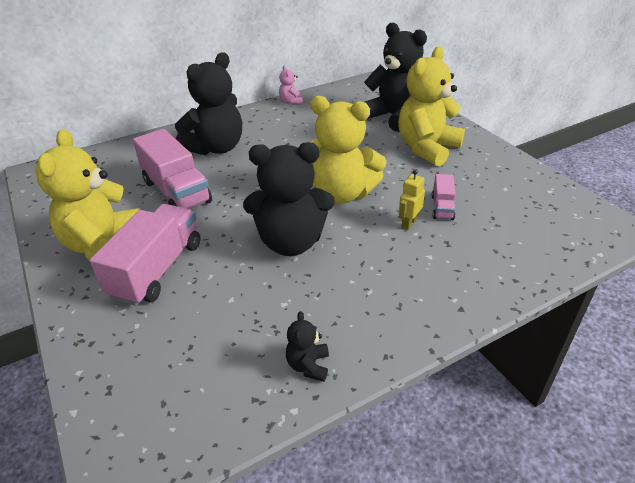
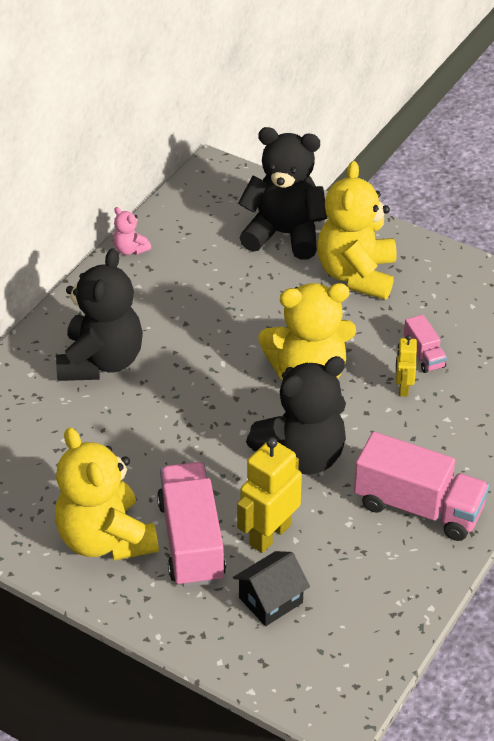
camera: 30 degrees left, 5 degrees up
(167, 339) = (270, 600): none -> black house
(177, 192) = (116, 442): pink truck -> pink truck (418, 507)
(215, 288) = (269, 535): none -> yellow robot
(308, 365) = (414, 568): black teddy bear -> none

